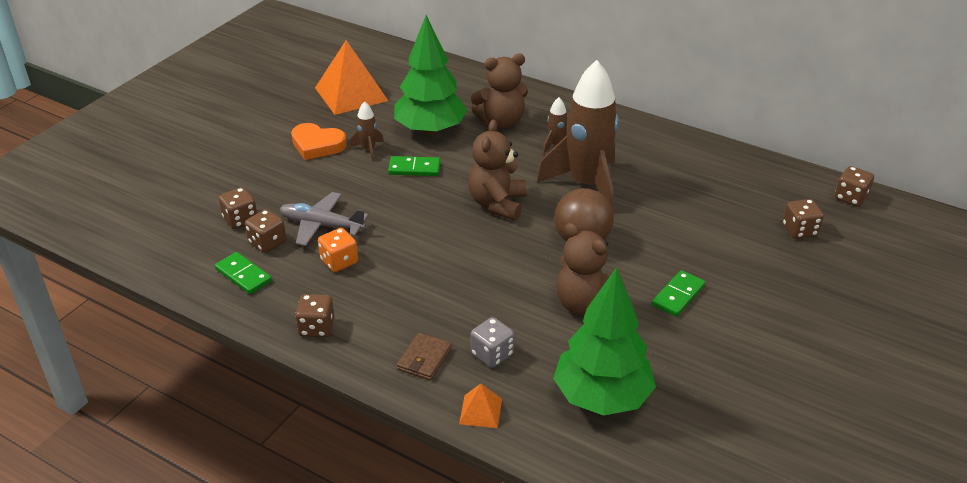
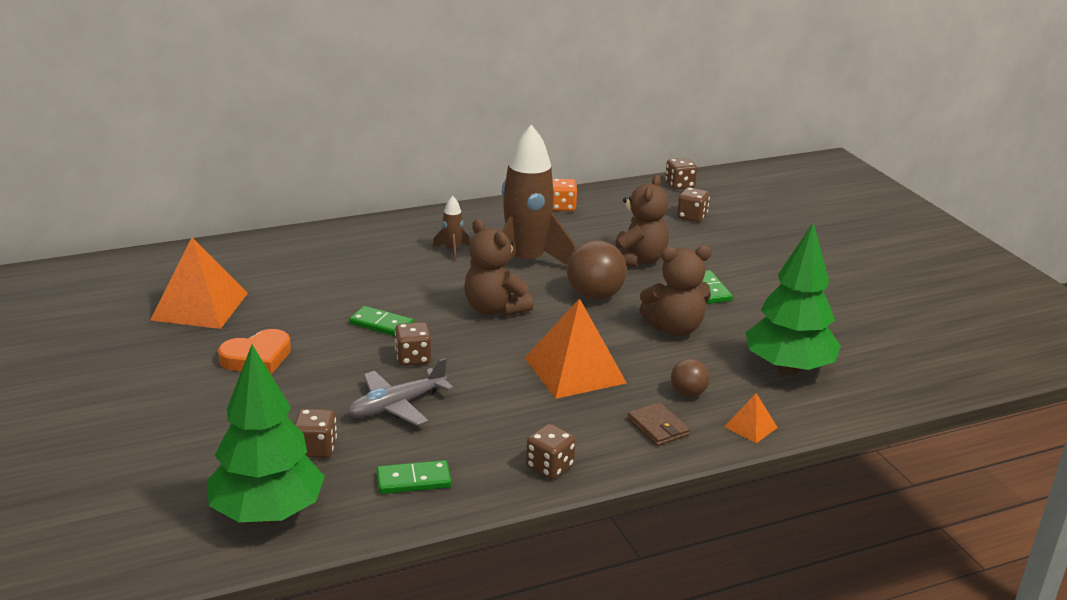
camera: 55 degrees left, 10 degrees down
(267, 242) = (379, 446): brown dice -> brown dice (413, 358)
(339, 261) = (467, 417): orange dice -> orange dice (562, 207)
(368, 150) = (313, 335): brown rocket -> none
(414, 168) = (381, 324): green domino -> green domino turned 75 degrees clockwise
(430, 130) = (334, 293): green tree -> green tree (268, 513)
(458, 281) = (574, 370): none -> orange pyramid
(492, 354) = (688, 393): grey dice -> brown ball
(501, 122) = (378, 258): brown teddy bear -> brown teddy bear (637, 260)

